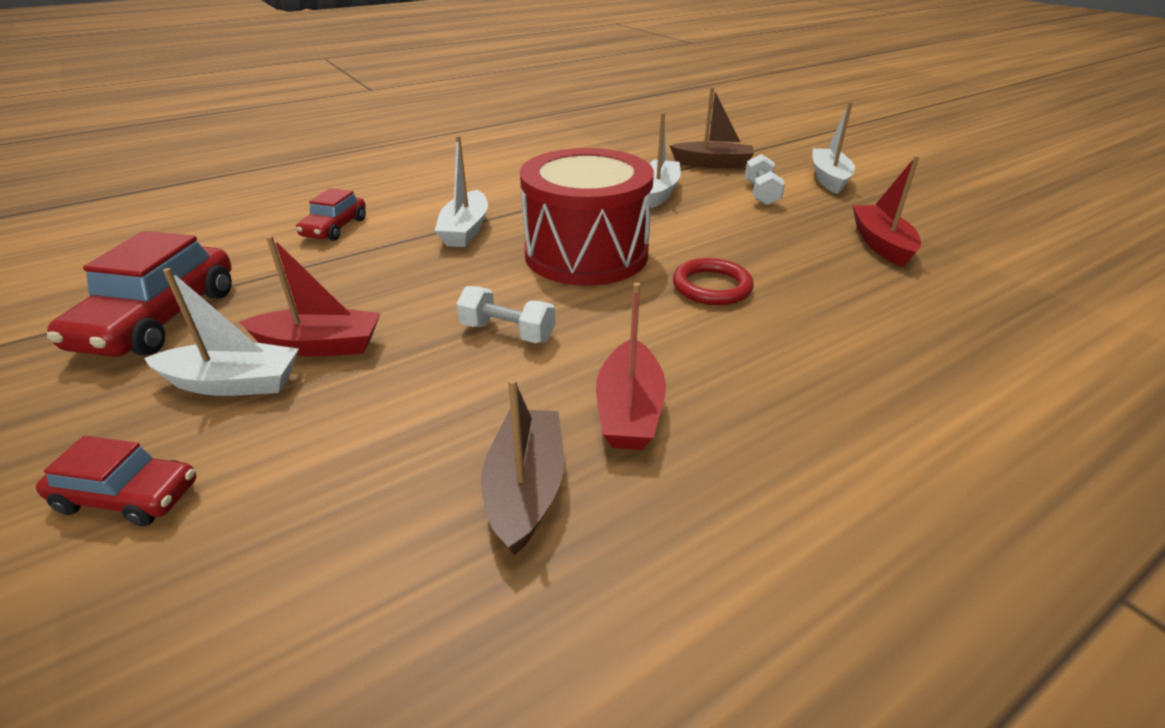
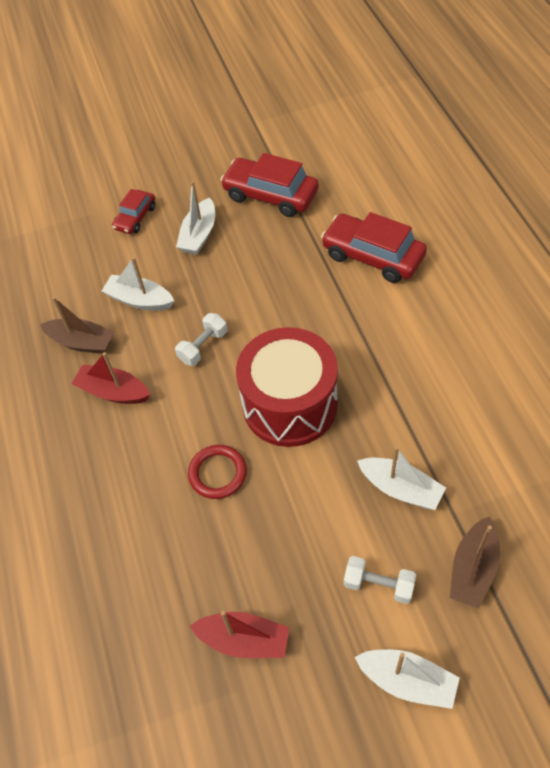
camera: 110 degrees right, 20 degrees up
(319, 345) = (220, 263): red boat -> none
(335, 228) = (372, 256): red car -> red car, size x1.75
(465, 230) = (350, 332): white boat -> white boat (140, 300)

